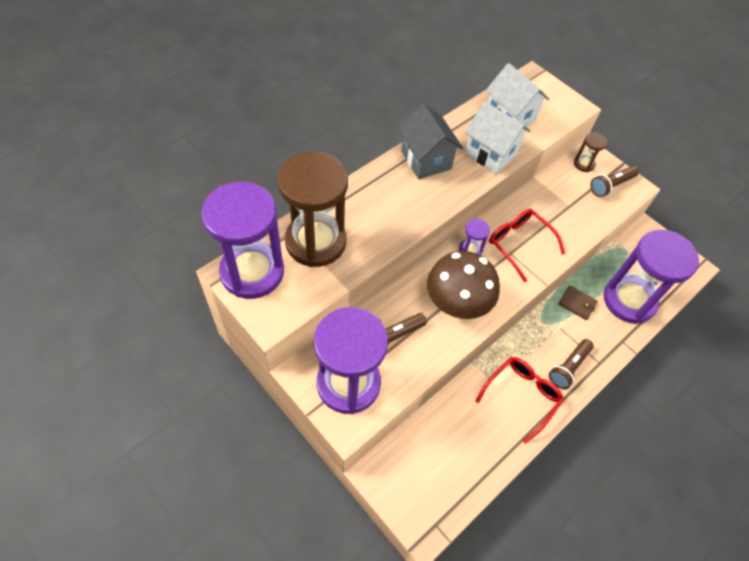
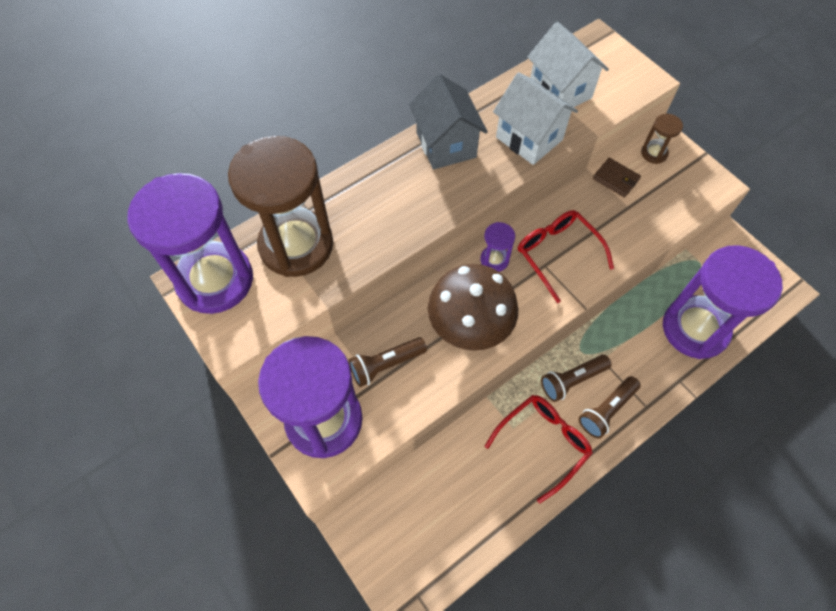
camera: 10 degrees right, 5 degrees up
(577, 303) = (627, 330): brown wallet -> brown wallet (615, 179)
(610, 186) = (685, 182): brown flashlight -> brown flashlight (572, 380)

